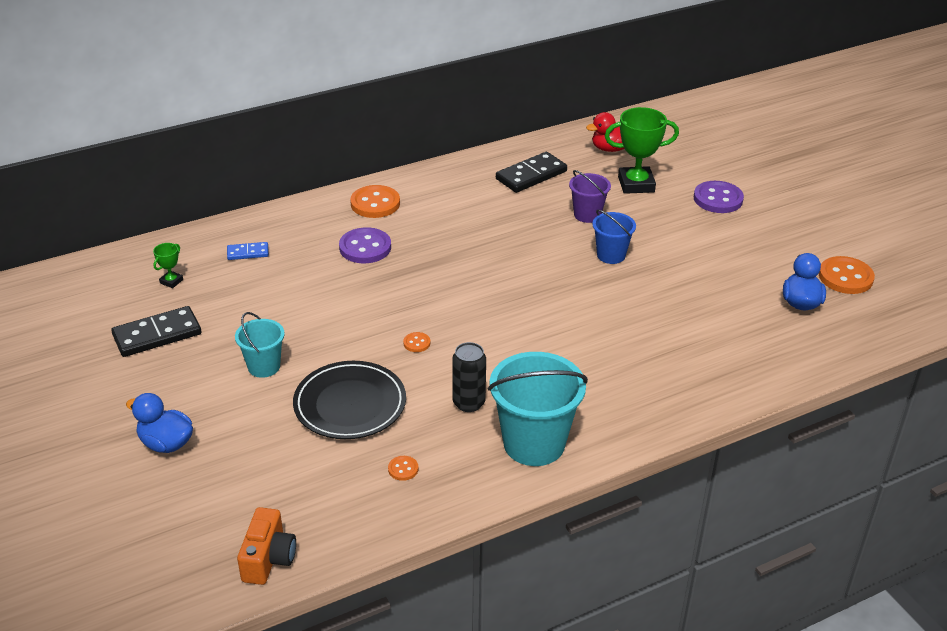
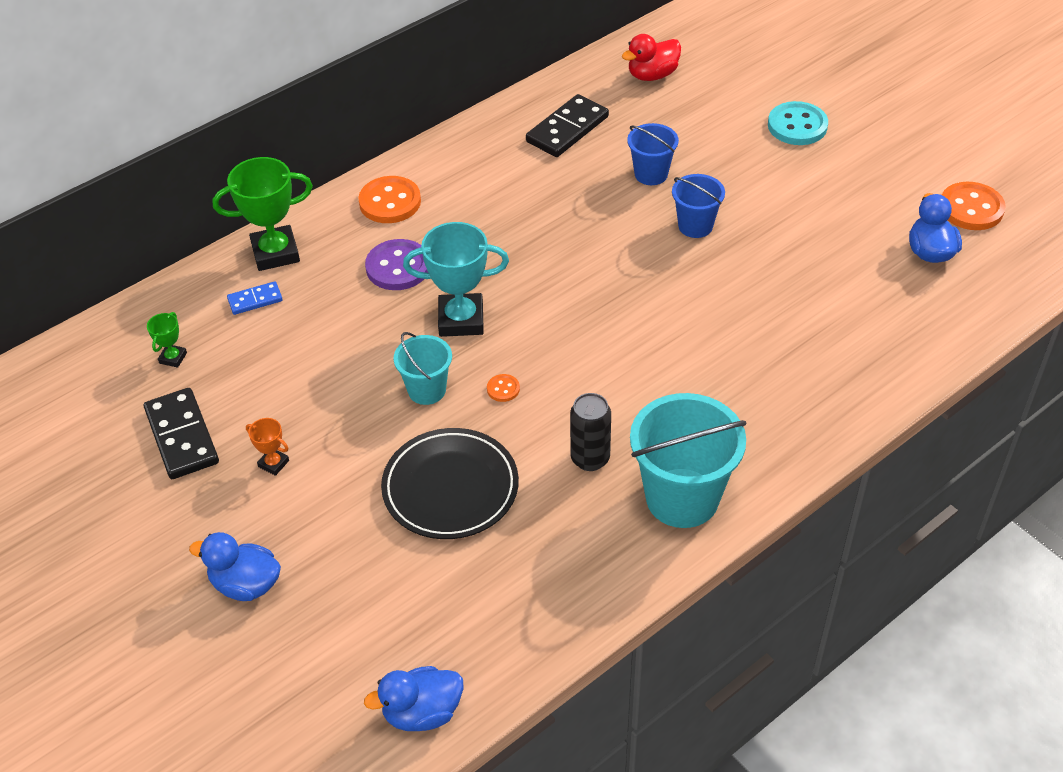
camera: 10 degrees left, 10 degrees up
(157, 334) = (181, 436): black domino -> black domino turned 75 degrees counterclockwise
(219, 364) = (273, 463): none -> orange trophy
(264, 366) = (329, 456): turquoise bucket -> turquoise bucket (427, 390)
(268, 559) = (422, 712): orange camera -> blue duck
(401, 291) = (461, 320): none -> turquoise trophy
(403, 469) = (541, 562): orange button -> none
(587, 215) = (651, 174): purple bucket -> blue bucket
(636, 184) = (696, 121): green trophy -> green trophy (275, 253)
(718, 199) = (797, 126): purple button -> turquoise button

